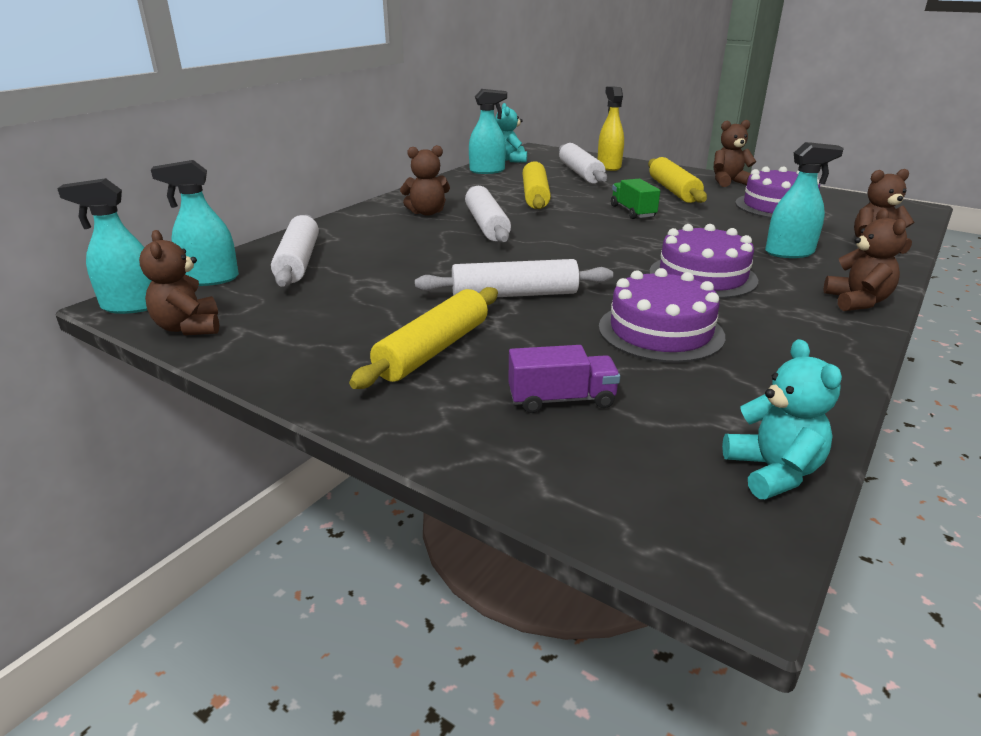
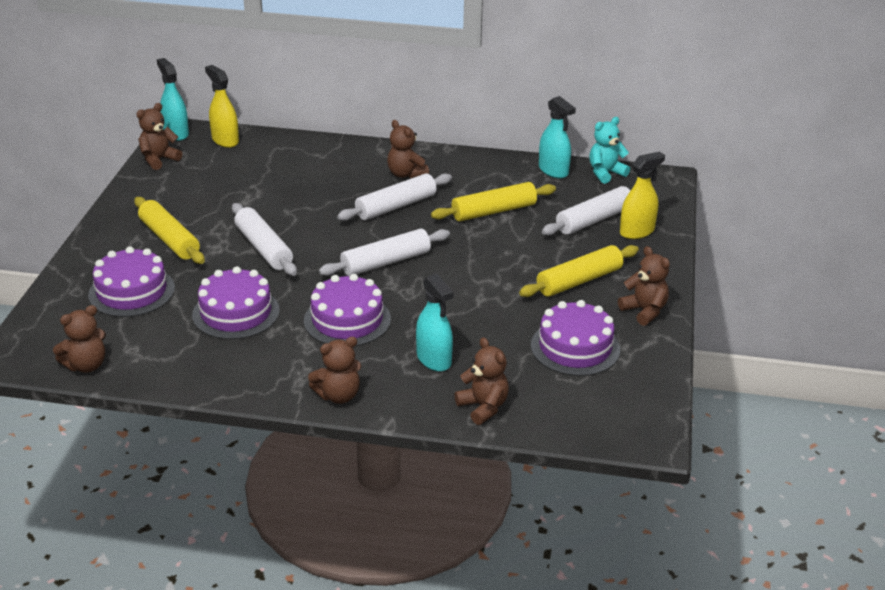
camera: 65 degrees right, 5 degrees up
(210, 279) = (225, 140): turquoise spray bottle -> yellow spray bottle
(299, 262) = (270, 158): white rolling pin -> white rolling pin (386, 262)
(433, 350) = (169, 239): yellow rolling pin -> yellow rolling pin turned 45 degrees clockwise
(561, 399) = (131, 291): purple truck -> purple cake
(632, 211) = (488, 267): green truck -> none
(773, 472) = (86, 365): turquoise teddy bear -> brown teddy bear

